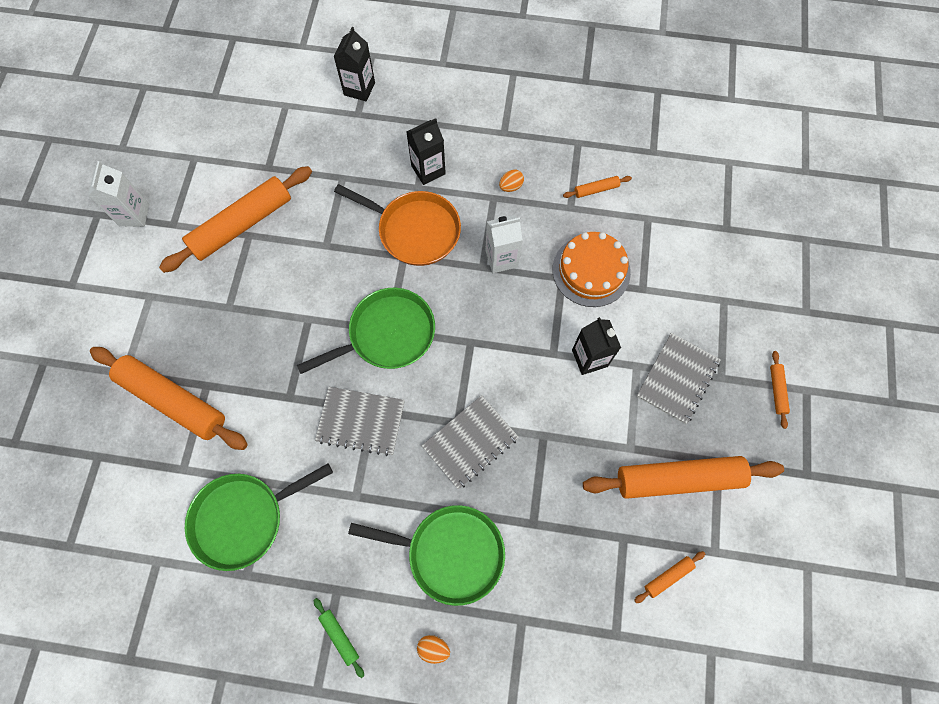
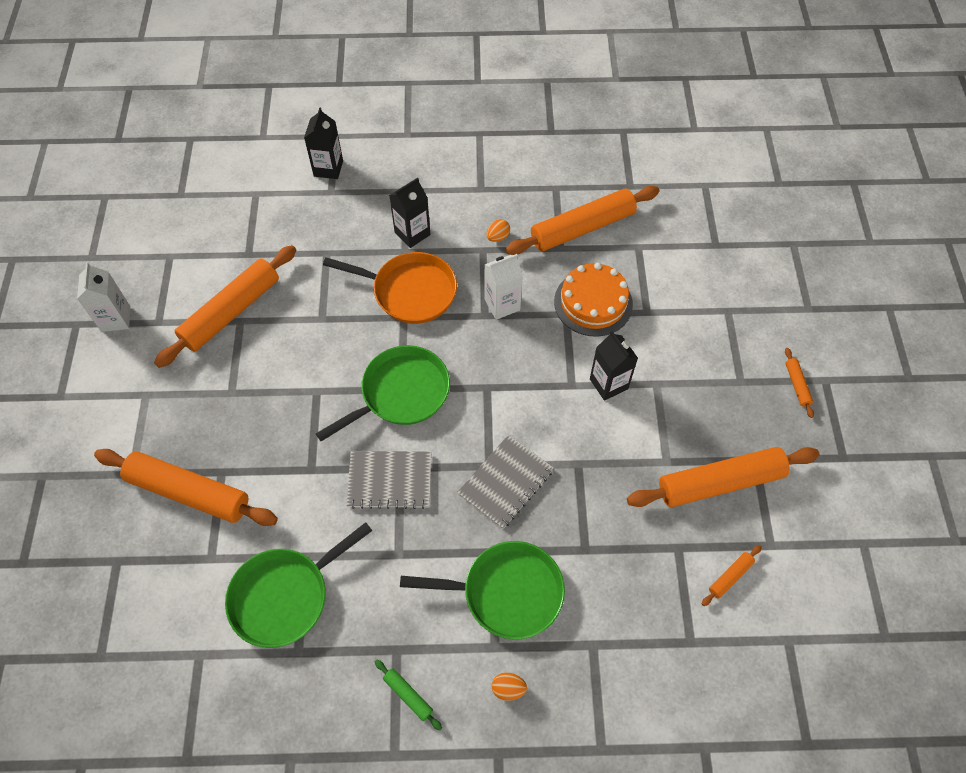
camera: 10 degrees left, 10 degrees down
(596, 189) = (582, 228): orange rolling pin -> orange rolling pin, size x2.39
(677, 378) = (698, 389): grey notebook -> none

